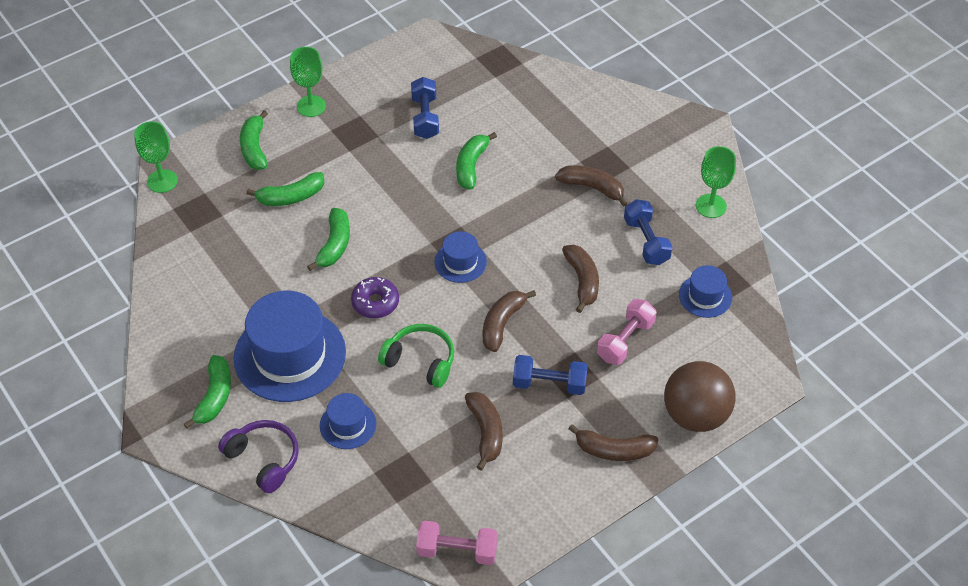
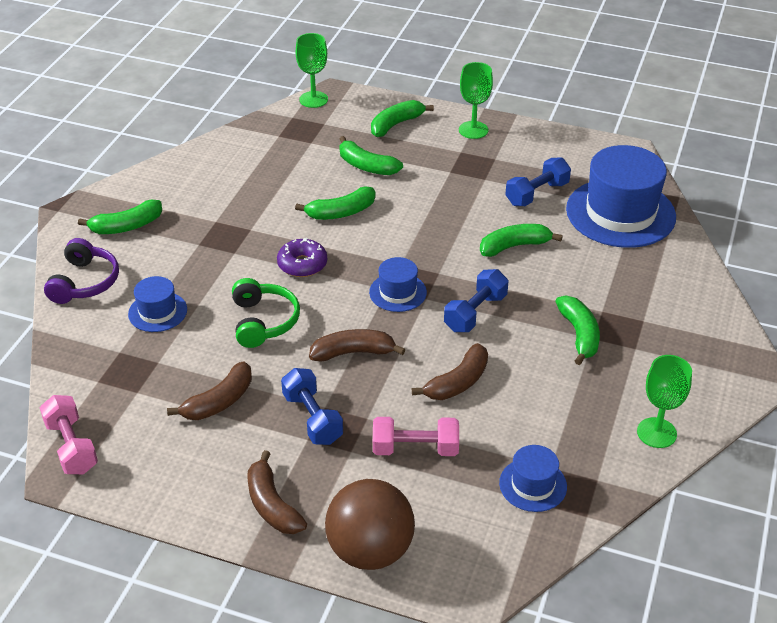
camera: 55 degrees right, 10 degrees down
(290, 355) = (202, 244): blue hat -> blue hat (620, 213)
(592, 188) = (579, 335): brown banana -> green banana
(646, 241) = (555, 405): blue dumbbell -> blue dumbbell (475, 313)

